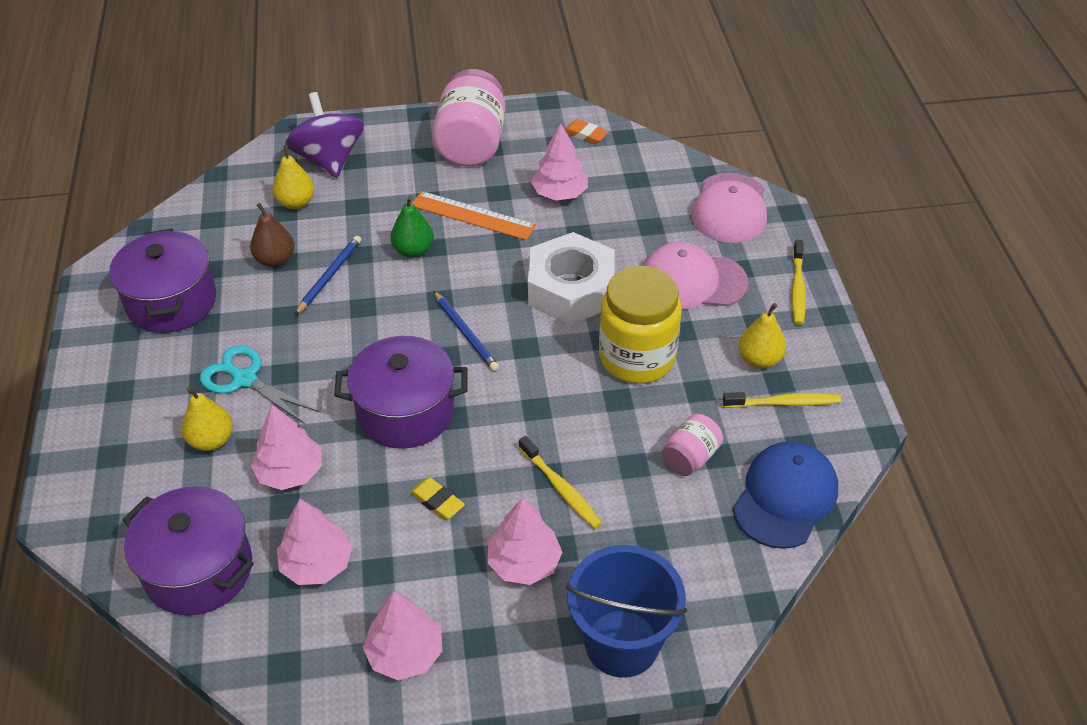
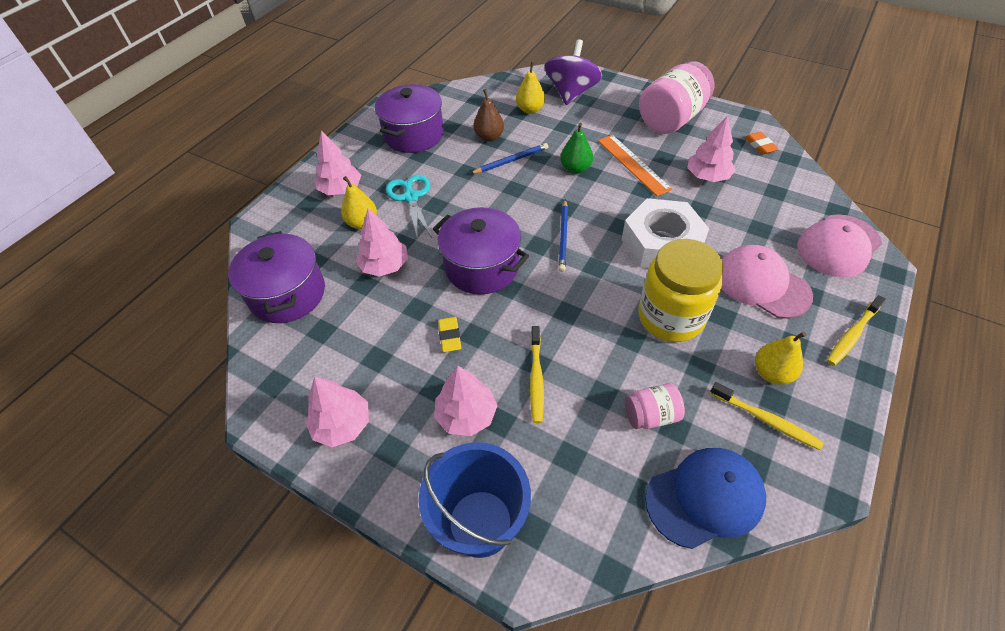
camera: 40 degrees right, 5 degrees up
(317, 564) = (348, 331): pink tree -> pink tree (341, 189)

